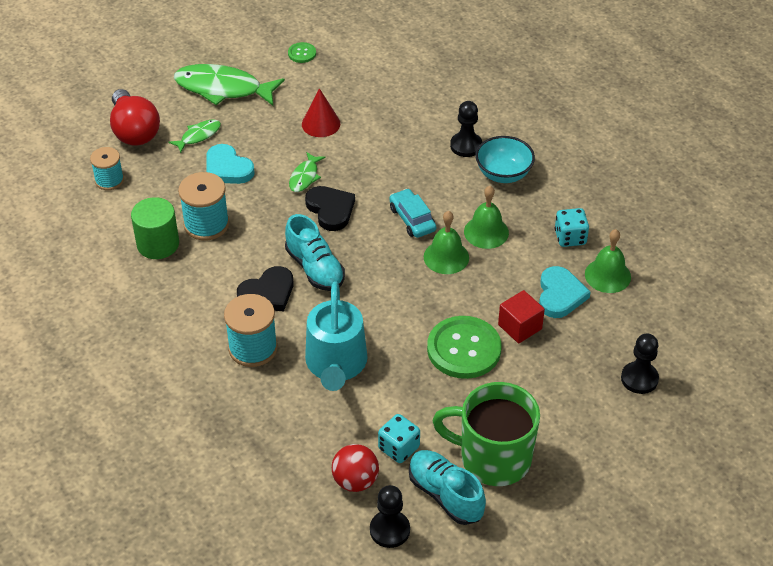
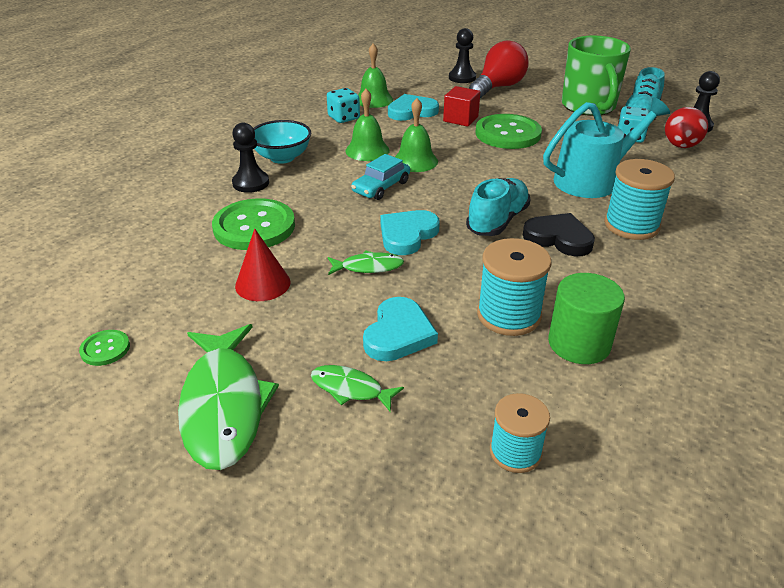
camera: 115 degrees left, 10 degrees down
(134, 131) = (385, 475): red light bulb -> red light bulb (498, 87)
(330, 210) = (407, 235): black heart -> turquoise heart
(395, 134) = (254, 227): none -> green button

